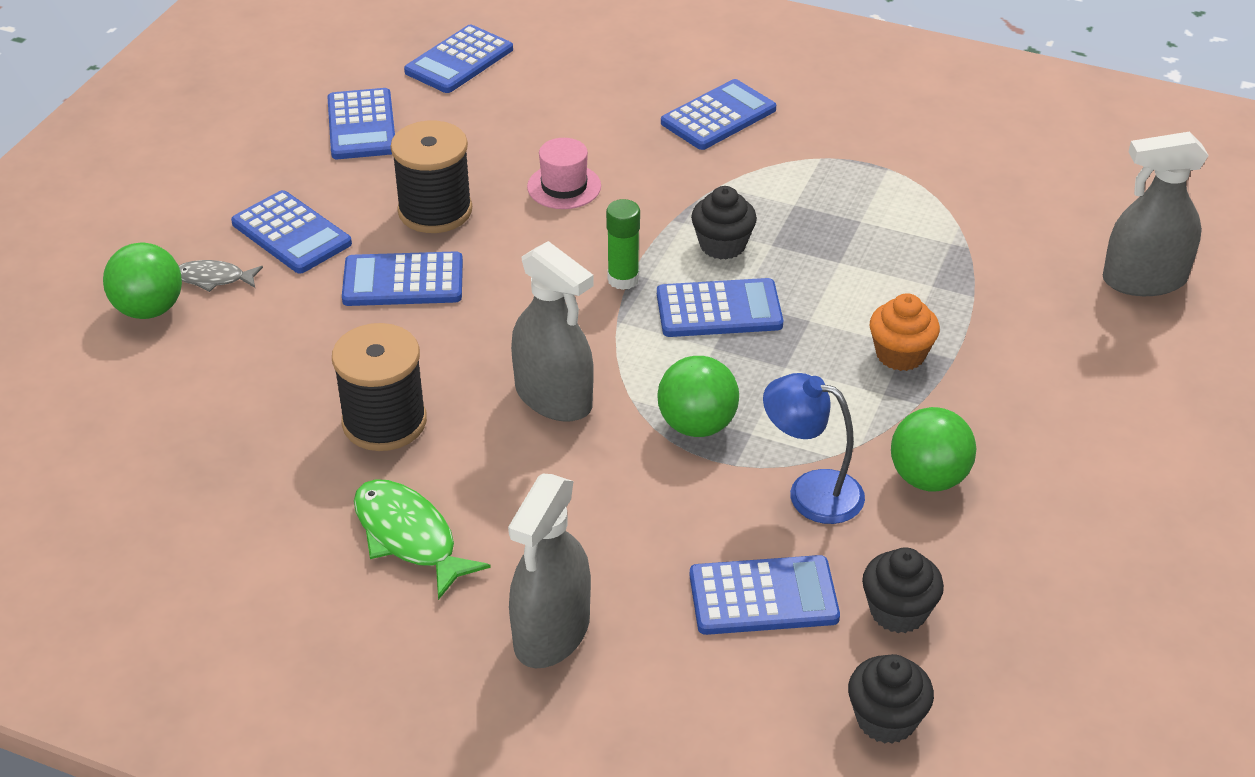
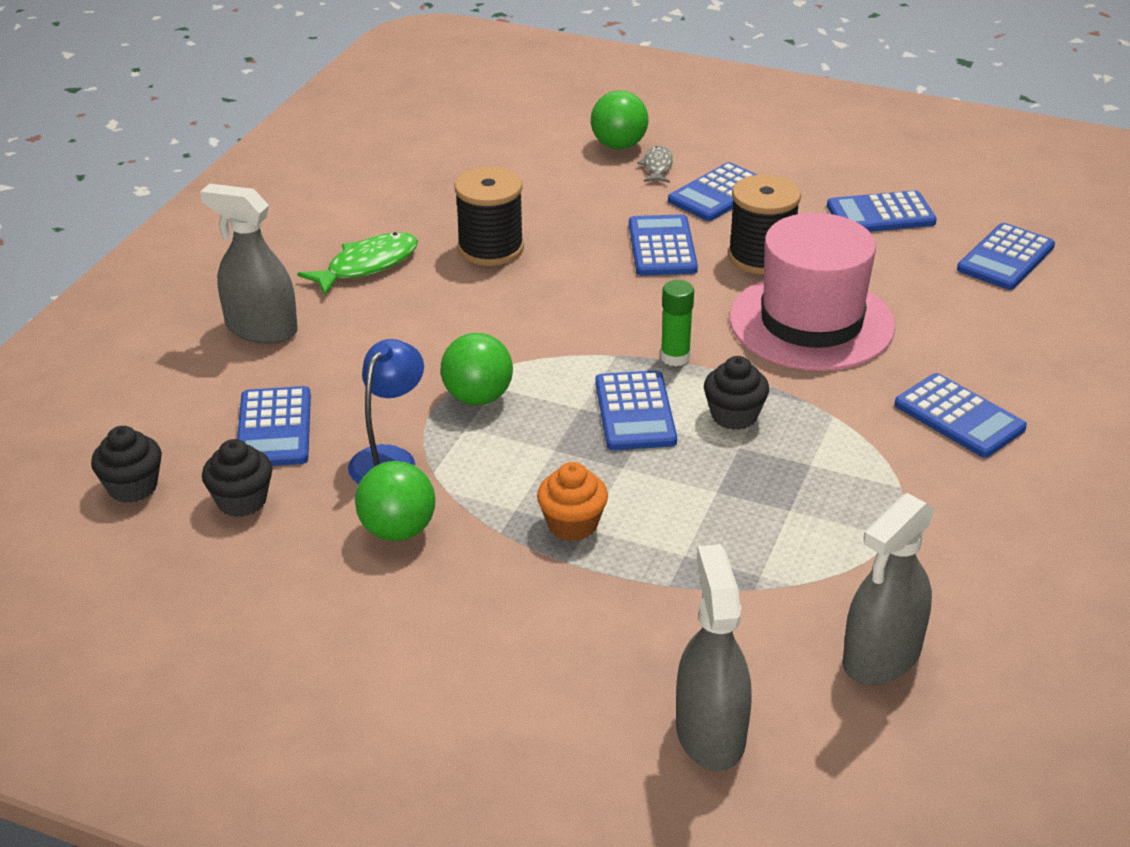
camera: 90 degrees right, 5 degrees down
(459, 61) = (1005, 258): blue calculator -> blue calculator turned 90 degrees counterclockwise
(554, 397) = (516, 324): grey spray bottle -> grey spray bottle (881, 657)
(564, 186) = (811, 322): pink hat -> pink hat, size x2.30

